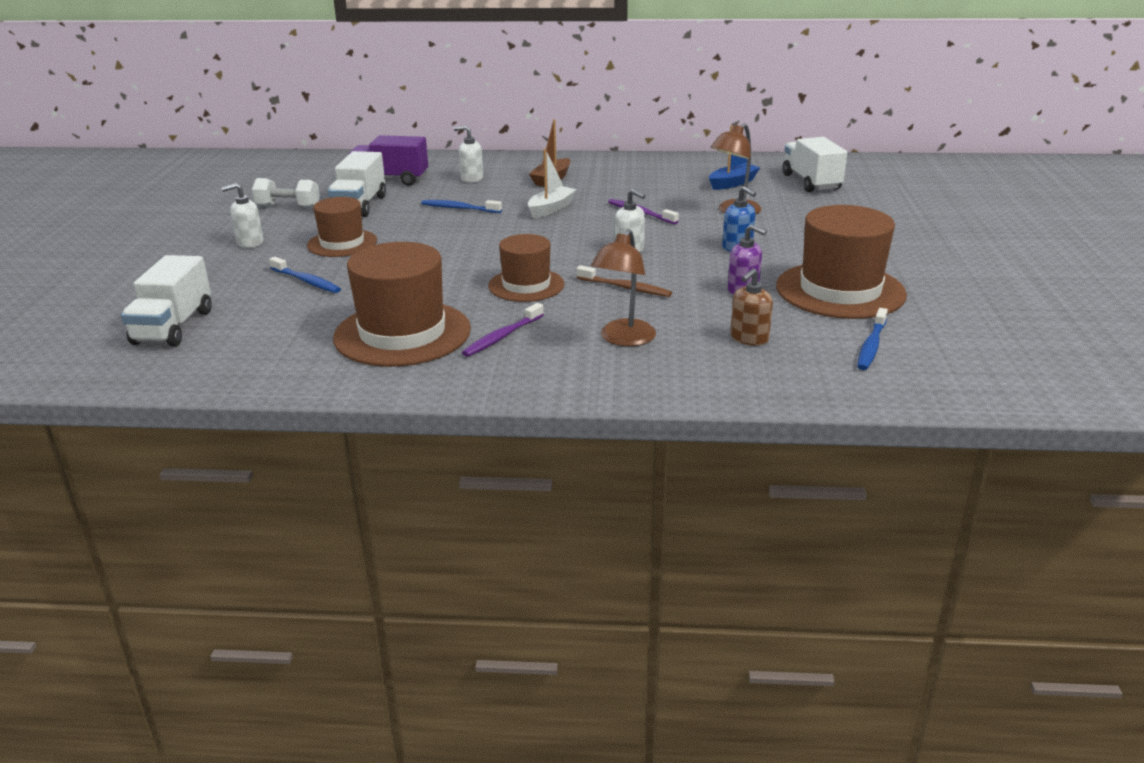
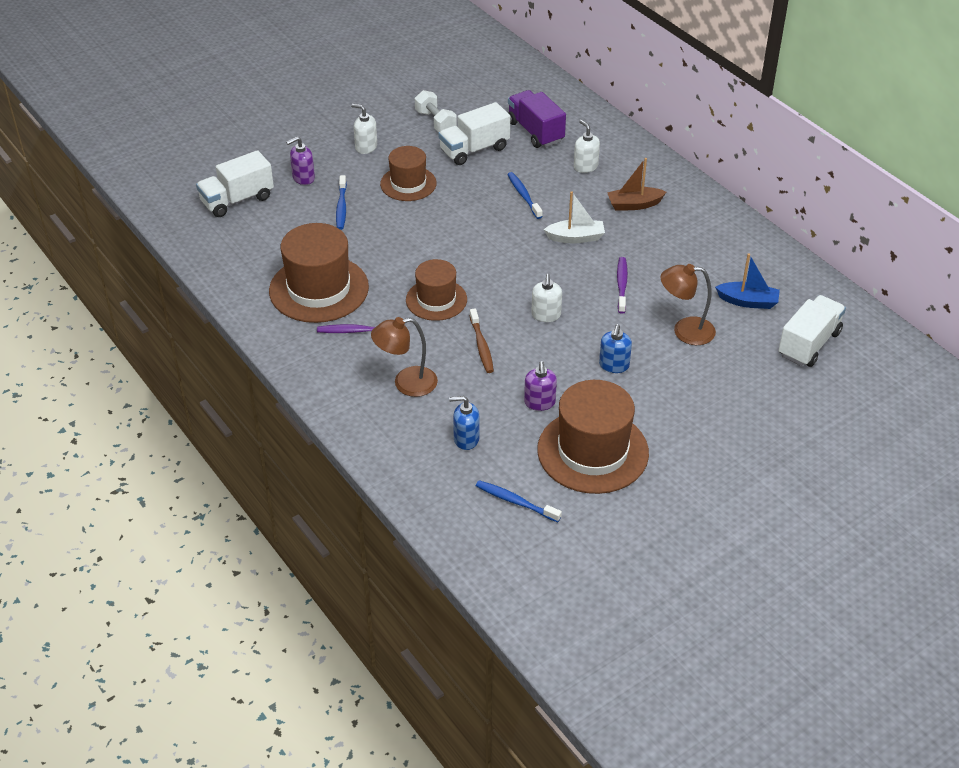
camera: 50 degrees right, 15 degrees up
(222, 283) = (303, 178): none -> purple soap dispenser
(749, 338) = (466, 439): brown soap dispenser -> blue soap dispenser
(871, 346) = (515, 502): blue toothbrush -> blue toothbrush turned 45 degrees clockwise

